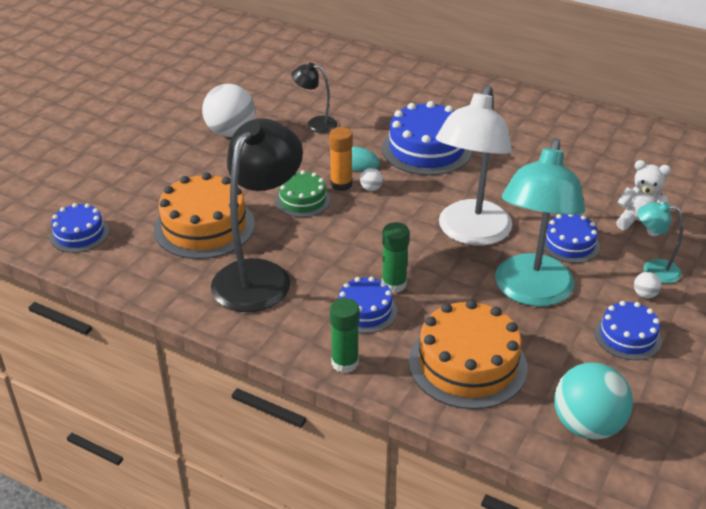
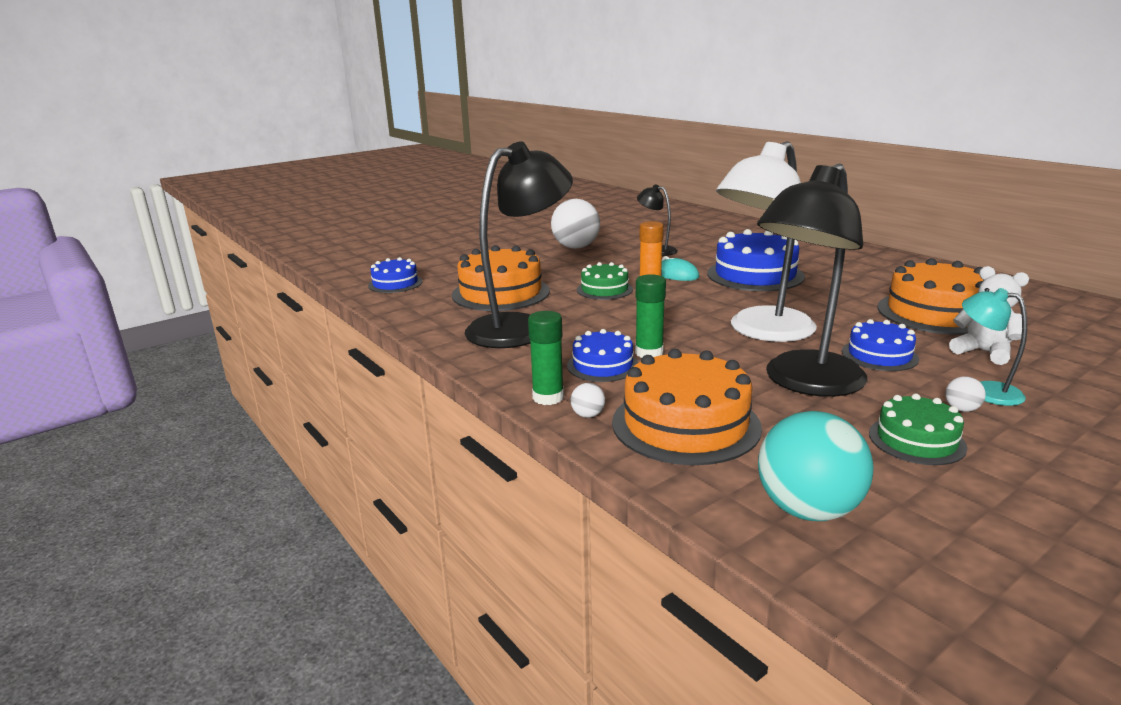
camera: 25 degrees right, 15 degrees down
(371, 189) = (677, 291): white ball -> white ball (588, 415)
(530, 292) = (805, 383): turquoise lamp -> black lamp
(591, 177) = (936, 313): none -> orange cake
(627, 336) = (916, 440): blue cake -> green cake

